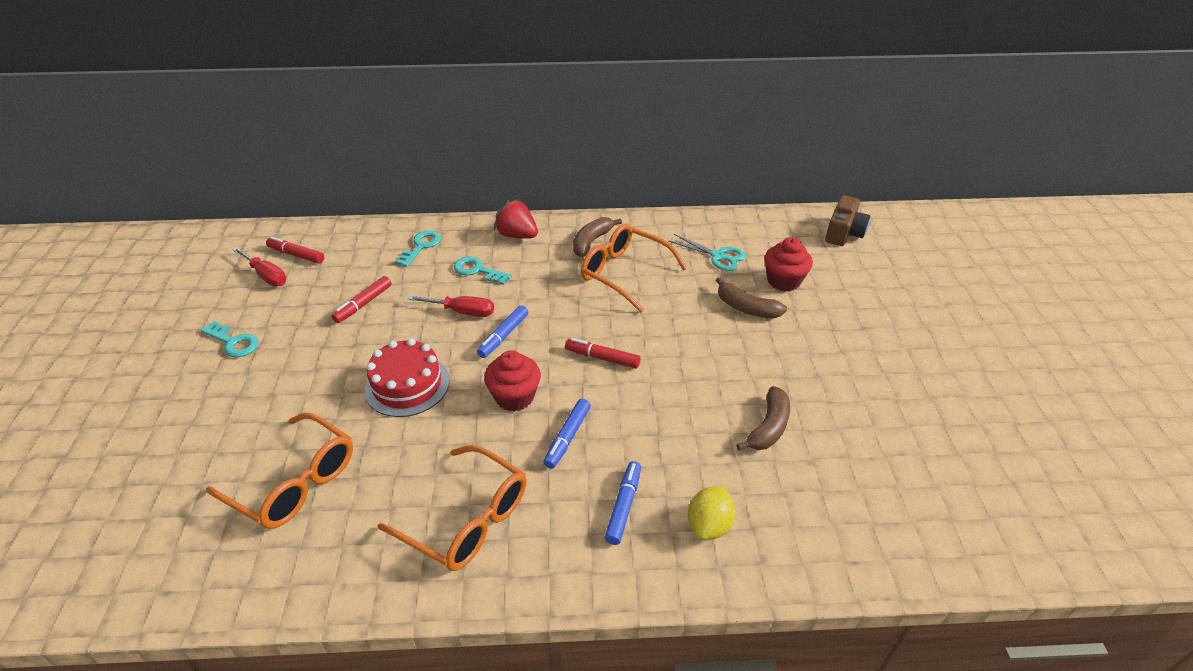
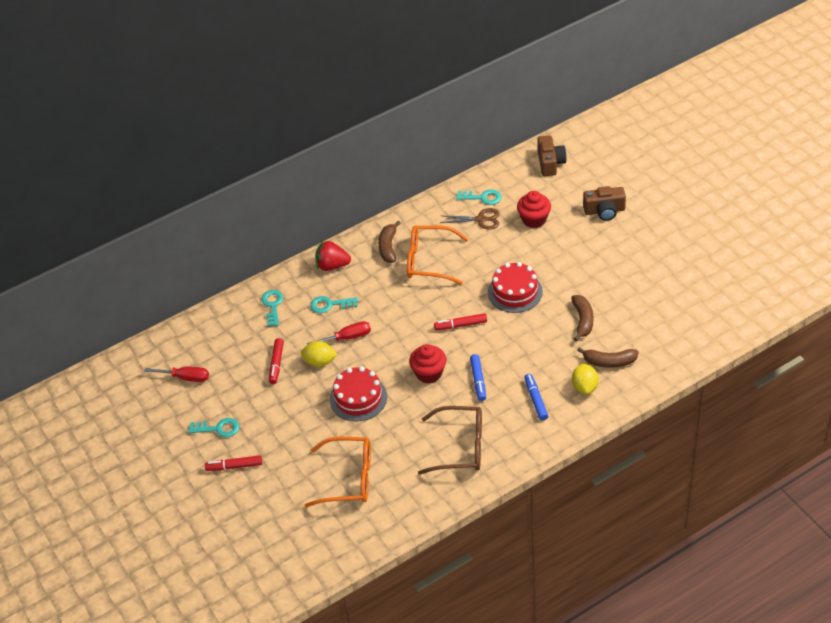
camera: 25 degrees left, 5 degrees up
(296, 255) = (189, 353): red marker -> red marker (234, 466)
(408, 323) = (320, 362): none -> yellow lemon
(467, 519) = (461, 447): orange glasses -> brown glasses
(503, 336) = (388, 340): blue marker -> none
(700, 350) = (515, 292): none -> red cake
(718, 256) = (480, 219): turquoise scissors -> brown scissors
(737, 236) = (482, 197): none -> turquoise key
(746, 308) = (523, 250): brown banana -> brown banana (609, 362)
(883, 307) = (604, 211): none -> brown camera

